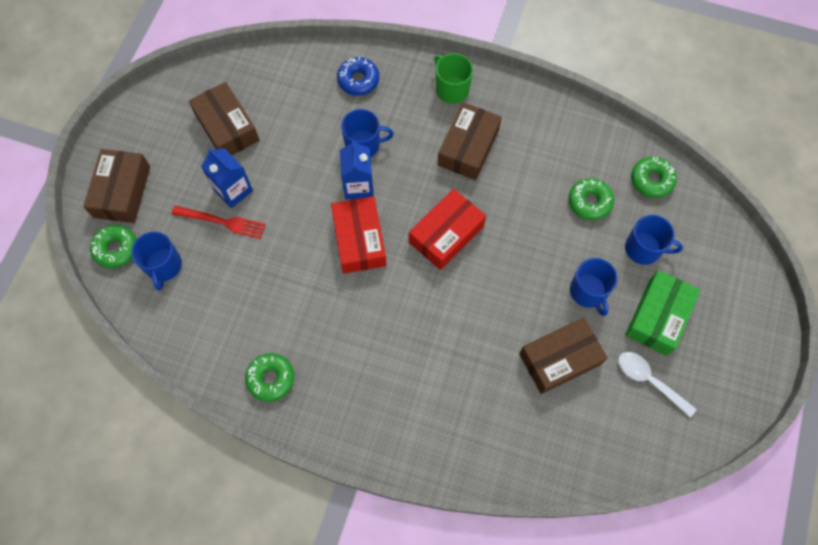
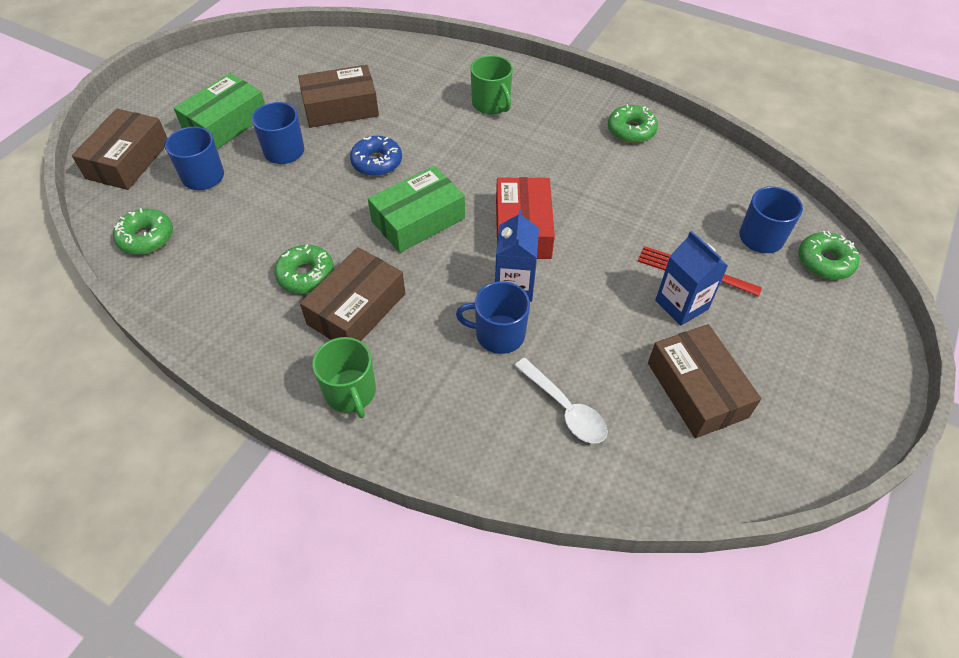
camera: 170 degrees left, 15 degrees down
(122, 192) = (835, 325): brown box -> brown box (128, 160)
(358, 80) = (489, 430): blue donut -> blue donut (377, 162)
(413, 392) = (491, 104): none -> green mug
(446, 234) = (418, 220): red box -> green box
(589, 202) = (234, 227): green donut -> green donut (306, 275)
(649, 380) = (265, 84): white spoon -> white spoon (565, 409)

